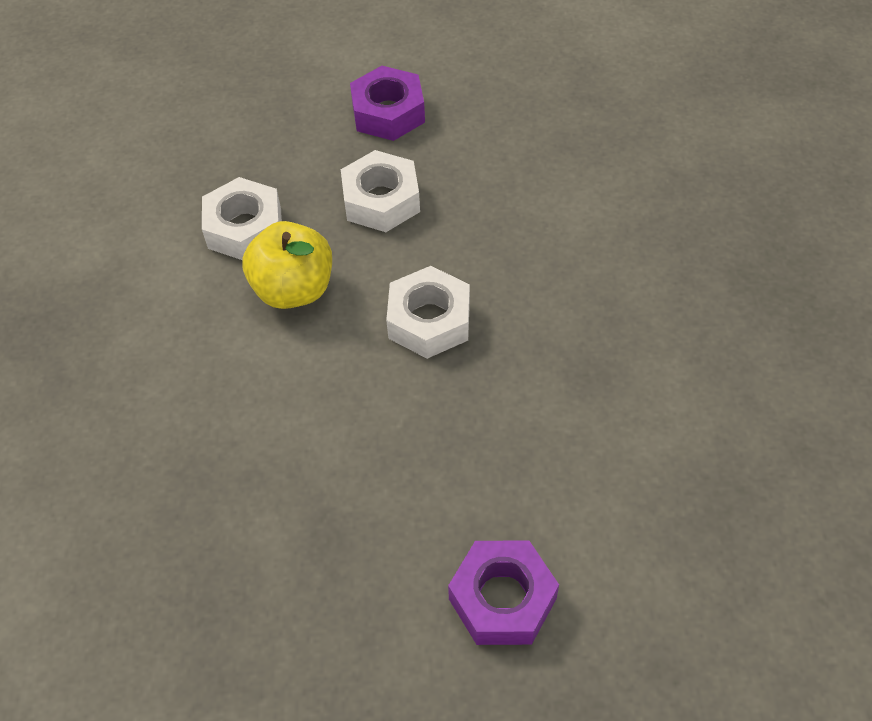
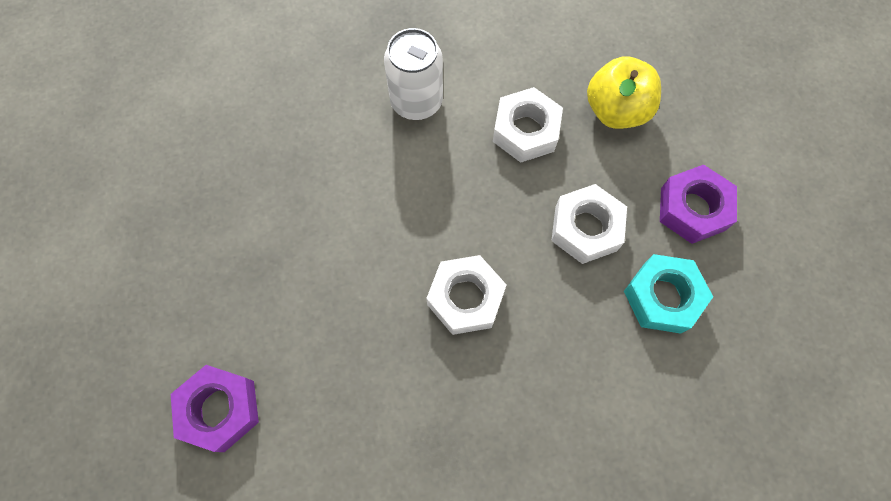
camera: 75 degrees right, 15 degrees up
(160, 326) = (416, 102): none -> white can
(293, 289) = (473, 184): yellow apple -> yellow apple (616, 110)
(474, 157) = (662, 297): none -> turquoise nut

